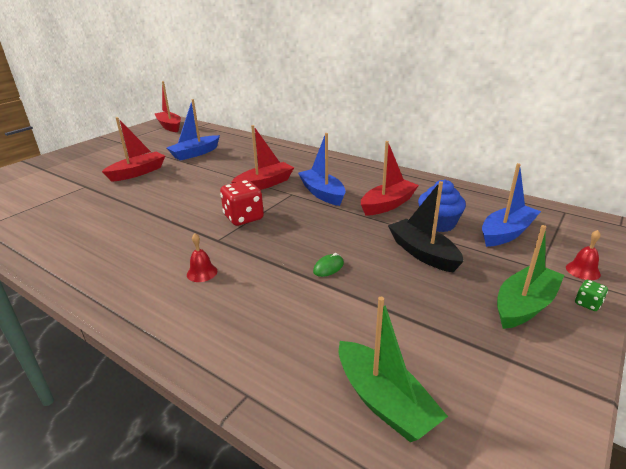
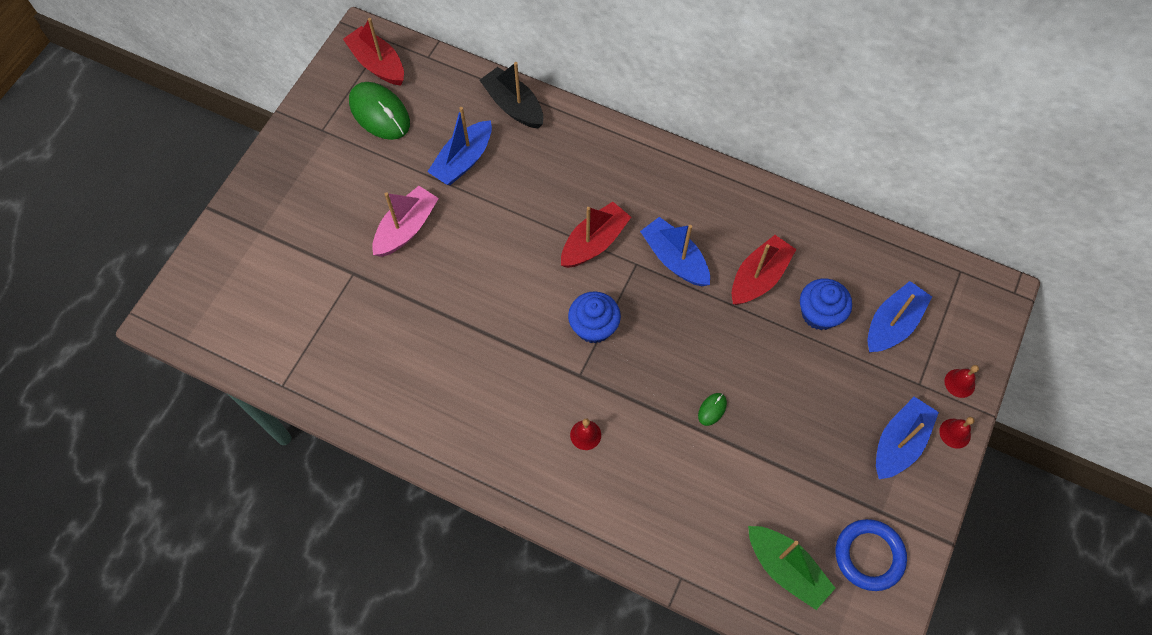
camera: 10 degrees left, 35 degrees up
(138, 172) = (406, 228): red boat -> pink boat
(157, 138) = (379, 113): none -> green mouse
(243, 218) = (593, 326): red dice -> blue cupcake
(422, 253) = (805, 373): black boat -> black boat (513, 105)
(497, 401) = (869, 555): none -> blue ring
(524, 305) = (899, 443): green boat -> blue boat
(587, 304) = (955, 433): green dice -> red bell

